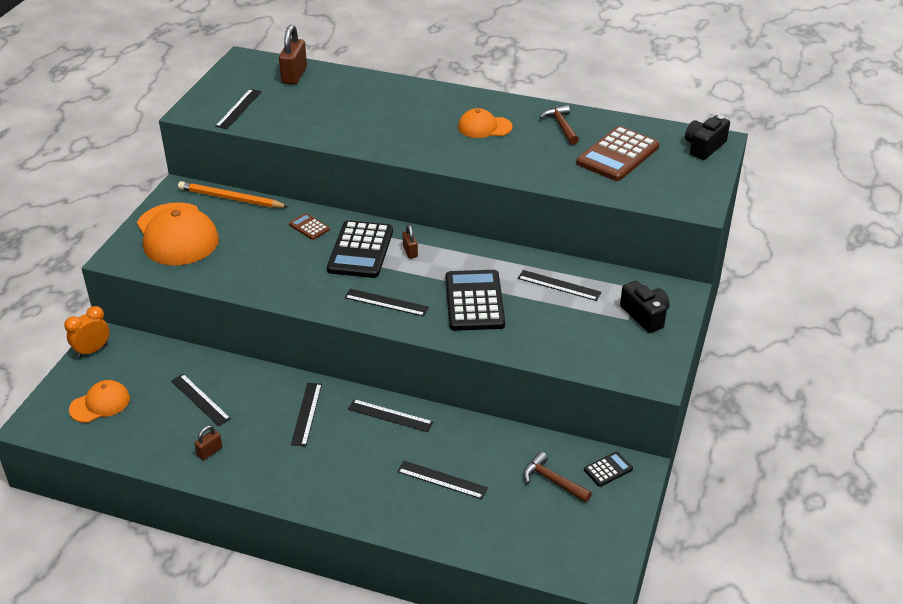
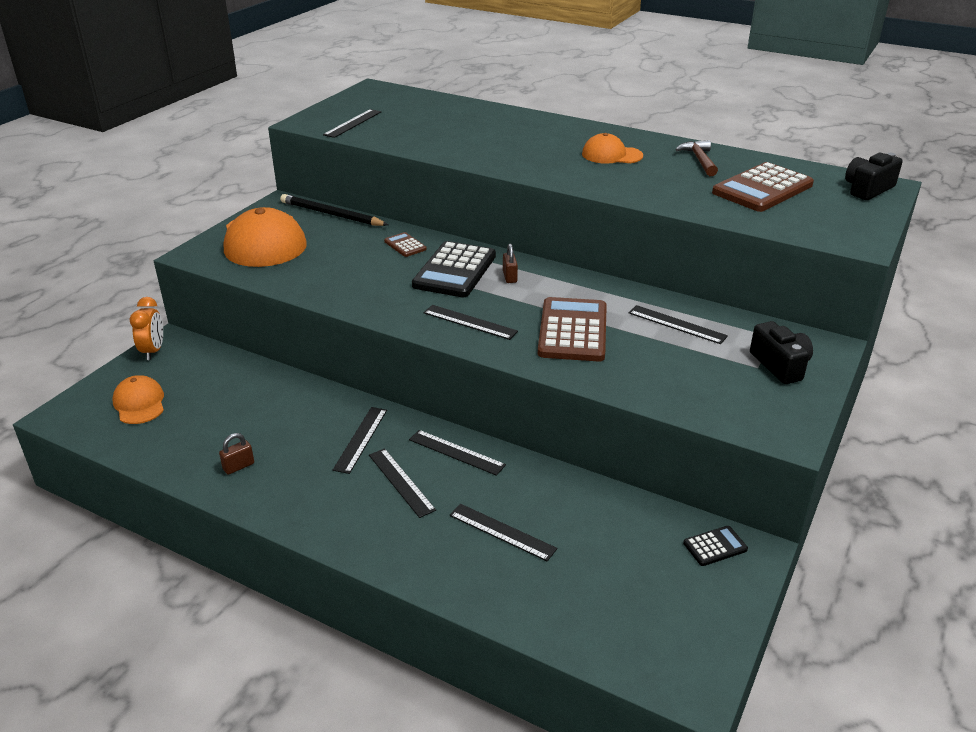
camera: 10 degrees right, 5 degrees down
(92, 350) = (153, 351): orange clock -> orange clock turned 120 degrees clockwise
(100, 404) = (139, 403): orange cap -> orange cap turned 90 degrees counterclockwise
(200, 399) = (248, 411): black ruler -> black ruler (401, 482)
(231, 199) = (331, 214): orange pencil -> black pencil
(294, 75) = (420, 102): brown padlock -> none
(474, 301) = (573, 331): black calculator -> brown calculator
(552, 481) = (641, 551): brown hammer -> none

